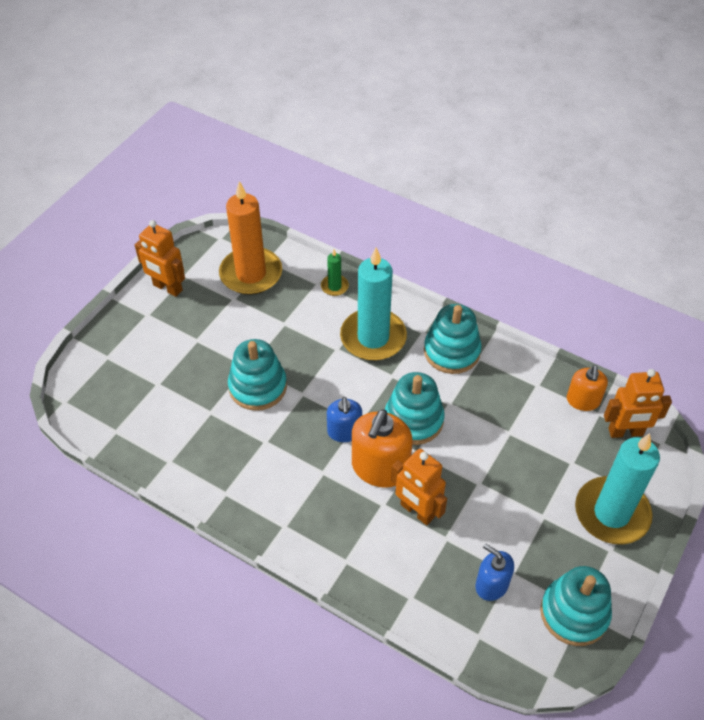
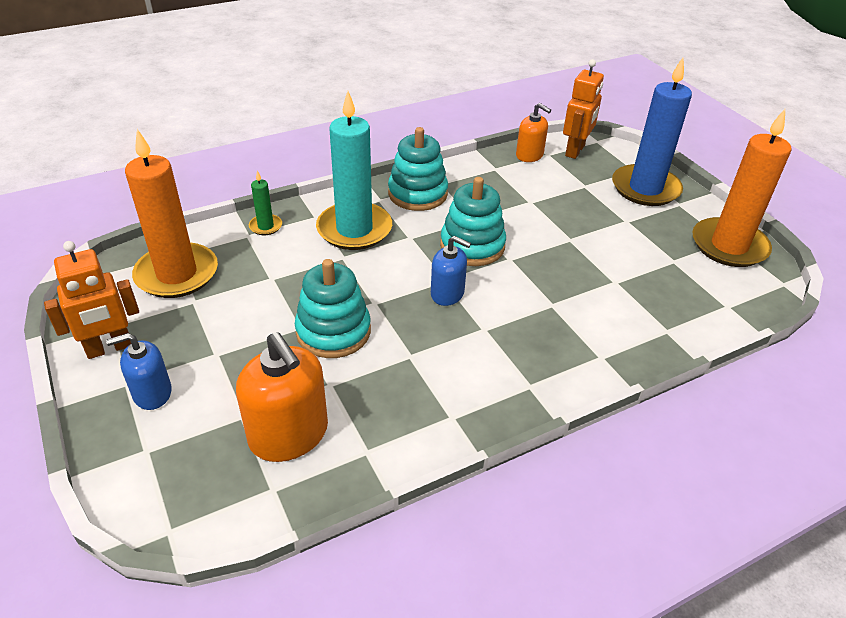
camera: 60 degrees left, 10 degrees down
(380, 468) = (509, 288): orange soap dispenser -> orange soap dispenser (289, 435)
(417, 511) = (574, 287): orange robot -> none
(491, 584) = (679, 277): blue soap dispenser -> blue soap dispenser (152, 393)
(574, 613) = (729, 246): turquoise stacking toy -> orange candle
(611, 513) = (645, 188): turquoise candle -> blue candle

